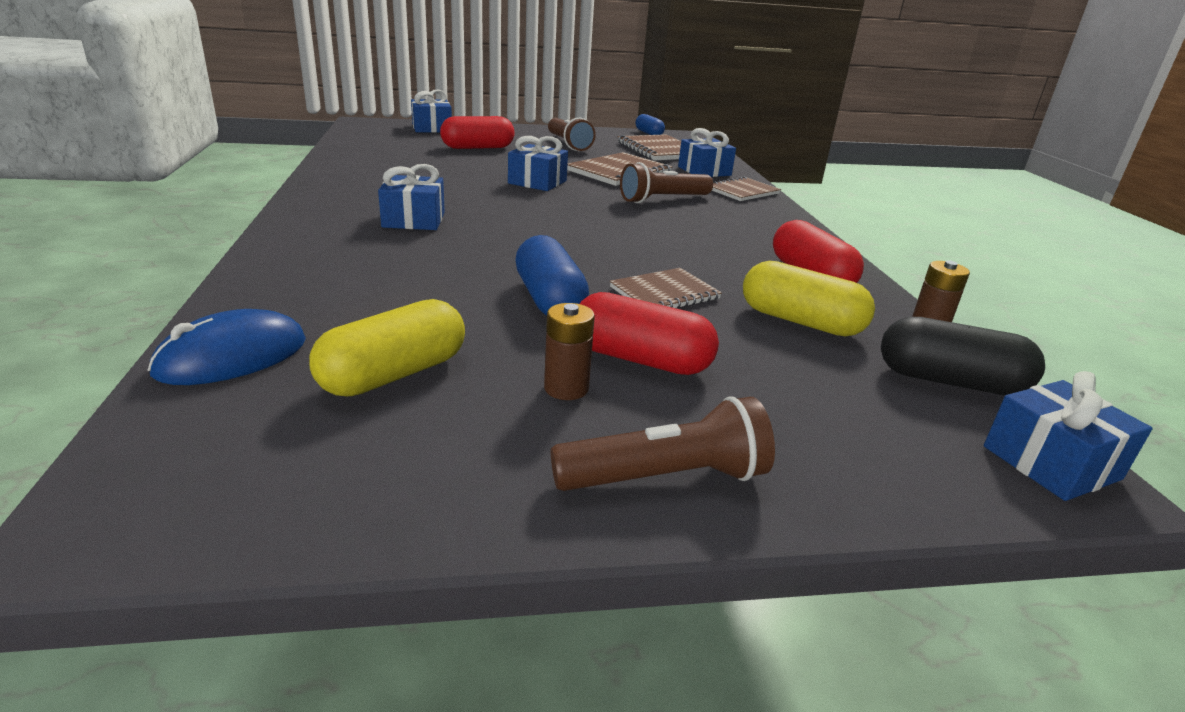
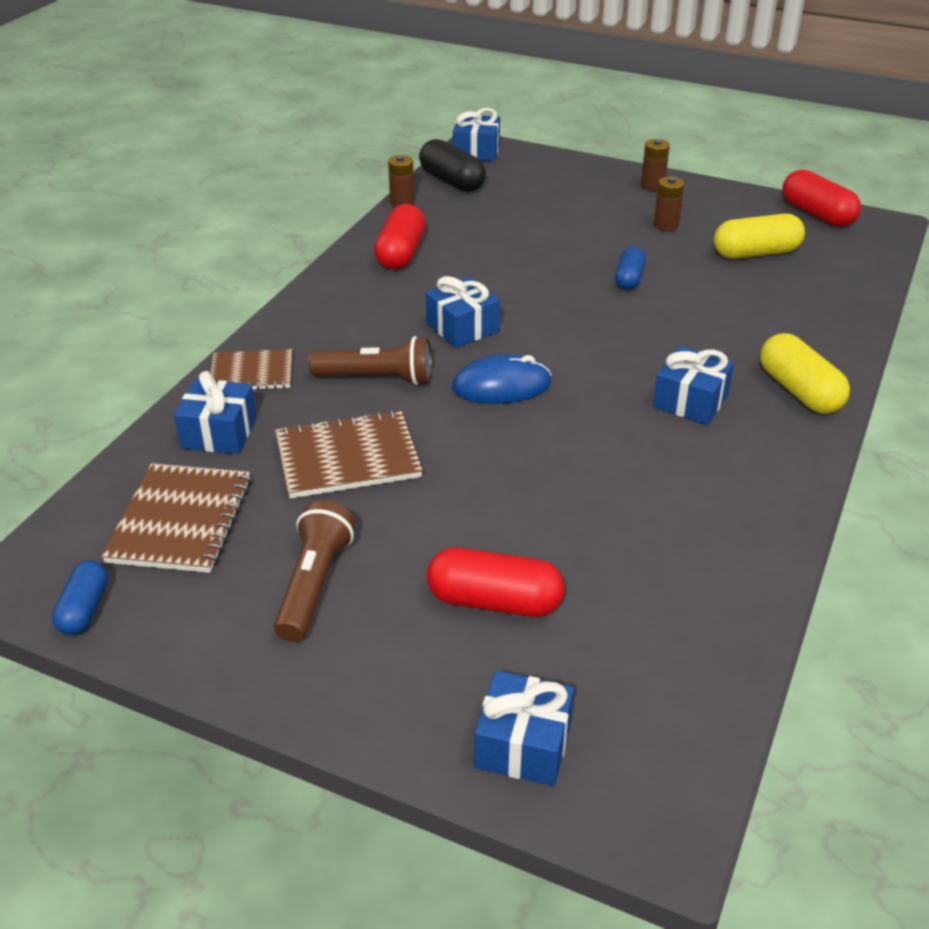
camera: 145 degrees left, 10 degrees up
(232, 356) = (848, 284): blue mouse -> blue mouse (501, 386)
(537, 182) = (492, 453): blue gift -> blue gift (462, 327)
(549, 300) = (629, 279): blue capsule -> blue capsule, size x0.64
(640, 359) = (609, 229): red capsule -> red capsule (817, 214)
(664, 293) = (538, 265): brown notebook -> none
(666, 477) = (652, 186): brown flashlight -> brown battery
(800, 322) = (475, 226): yellow capsule -> yellow capsule (799, 391)

